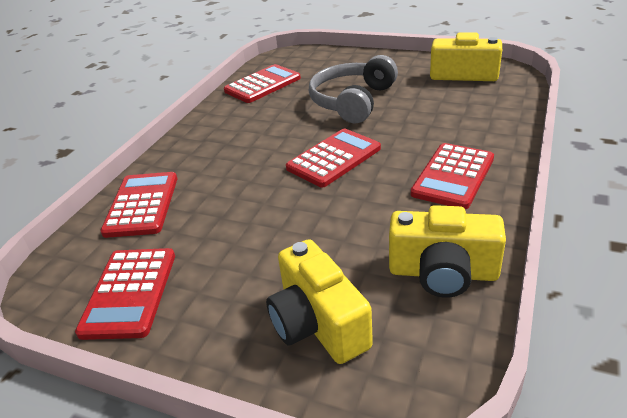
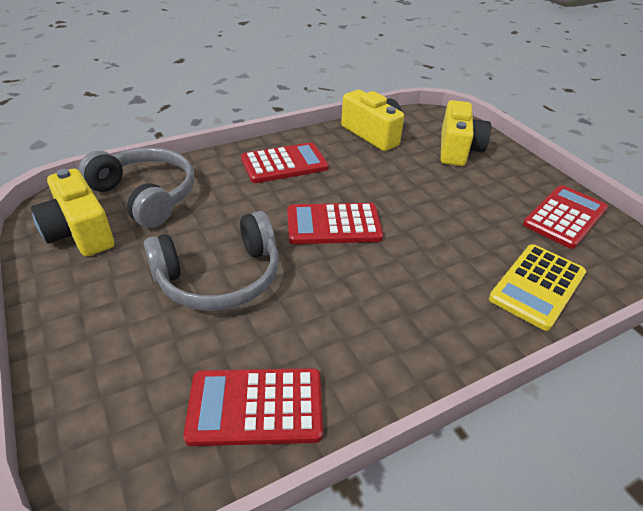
camera: 145 degrees left, 5 degrees up
(142, 205) = (537, 286): red calculator -> yellow calculator
(482, 102) = (146, 195): none -> grey headphones

